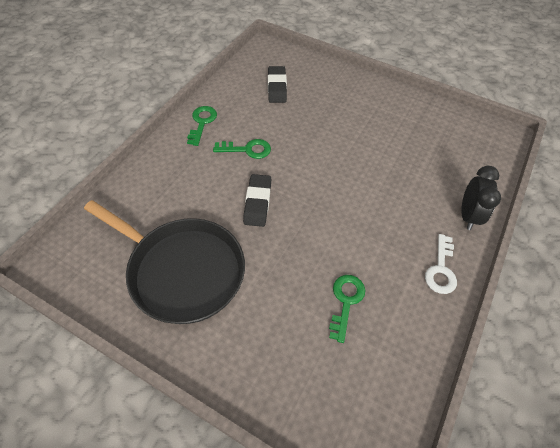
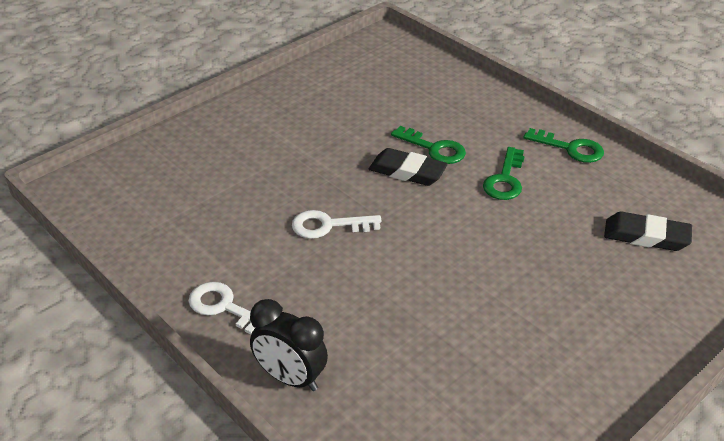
camera: 110 degrees right, 15 degrees down
(182, 271) = (338, 107): black pan -> none
(335, 234) = (328, 225): none -> white key
(345, 301) = (235, 209): green key -> green key (434, 149)

